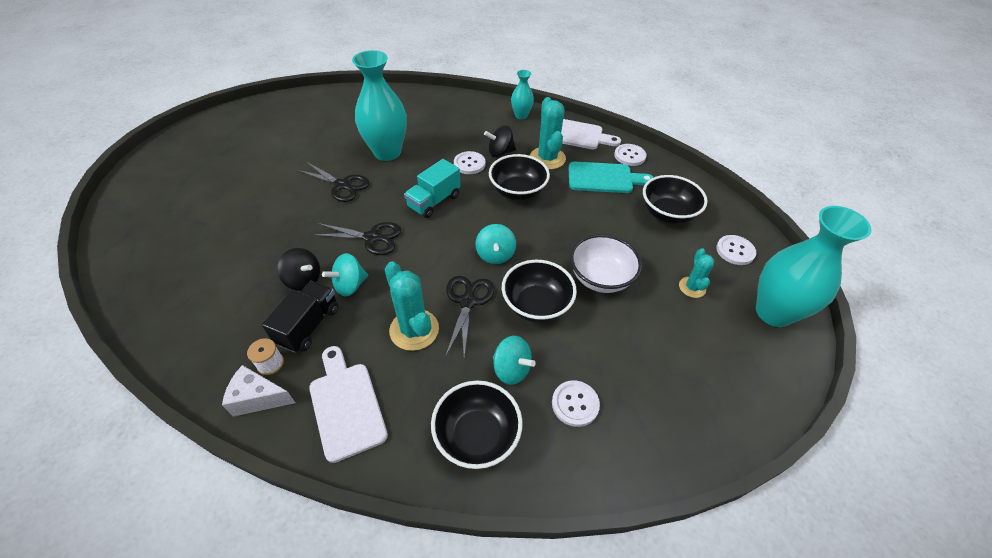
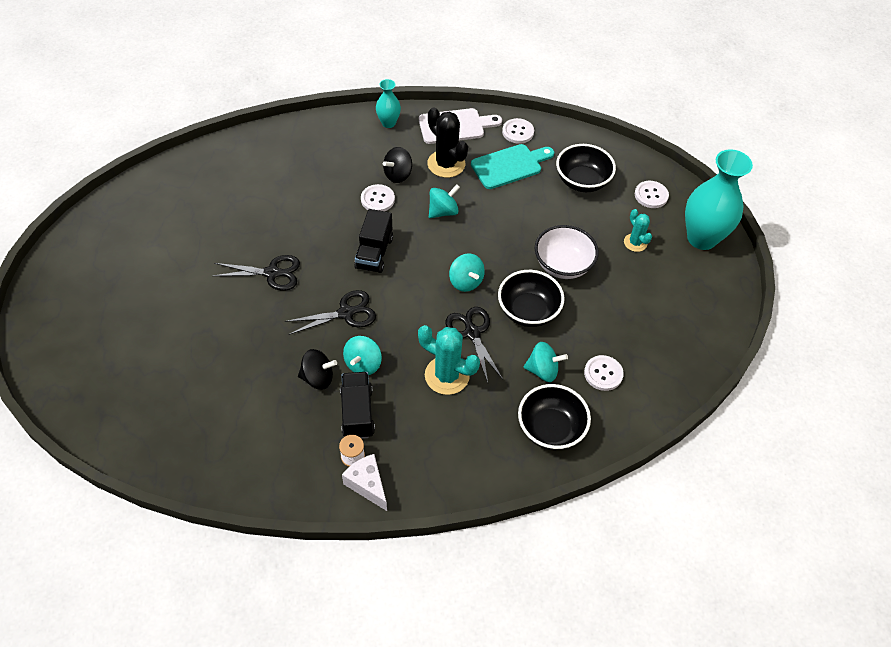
camera: 30 degrees left, 5 degrees up
(258, 398) = (367, 485): white cheese -> white cheese turned 75 degrees clockwise
(346, 405) = (440, 456): white cutting board -> none
(387, 152) = (287, 218): turquoise vase -> none
(434, 201) = (374, 253): turquoise truck -> black truck
(517, 192) = (443, 211): black bowl -> turquoise spinning top
(547, 158) = (446, 164): turquoise cactus -> black cactus

